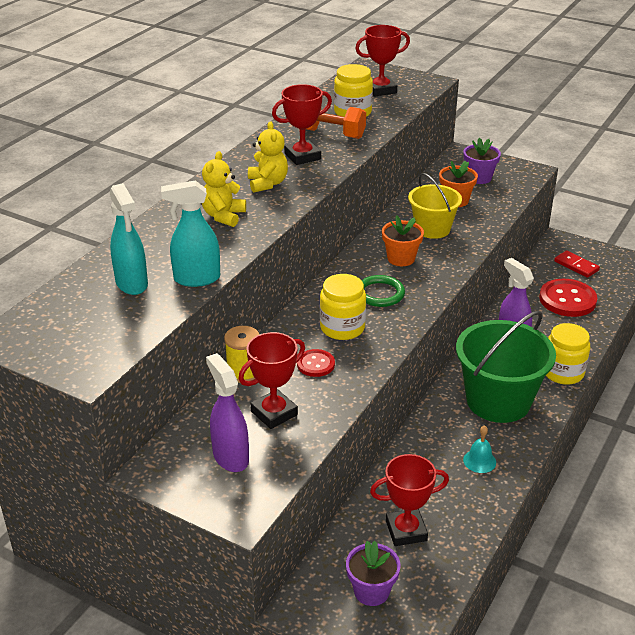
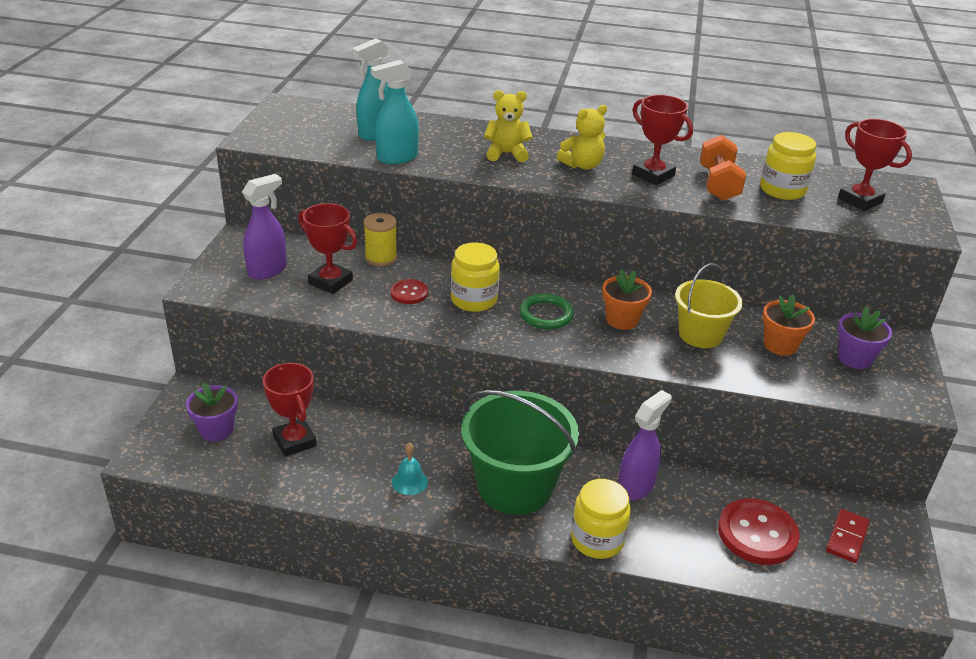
camera: 70 degrees right, 0 degrees up
(196, 279) = (396, 158): turquoise spray bottle -> turquoise spray bottle turned 90 degrees counterclockwise

